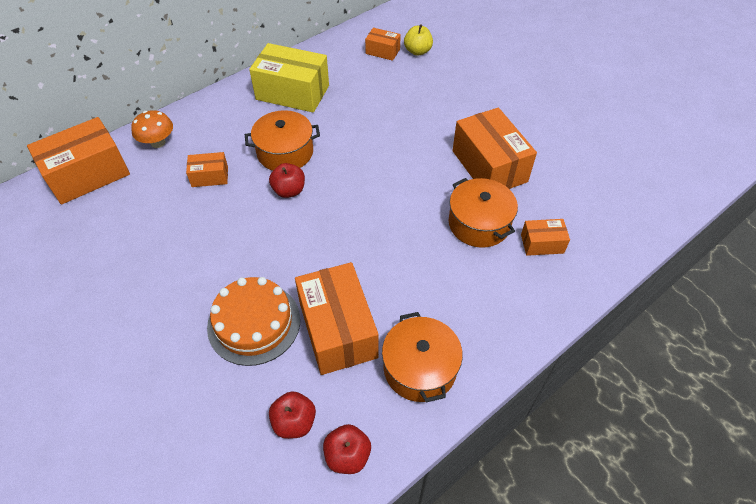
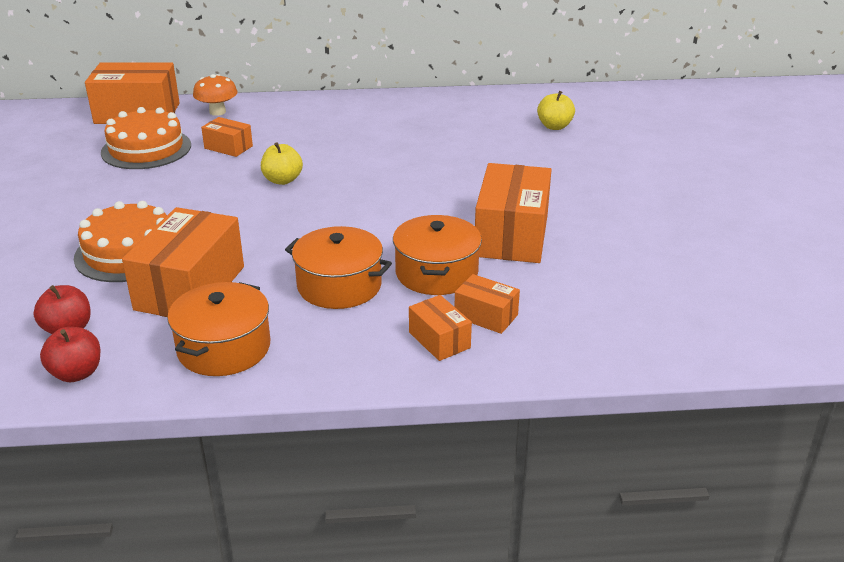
camera: 35 degrees right, 20 degrees down
(143, 210) = (146, 149): none -> orange cake
(285, 152) = (316, 154): orange pot -> orange pot (339, 286)
(289, 191) = (282, 180): red apple -> yellow apple
(292, 92) = (381, 117): yellow box -> none
(382, 51) = (515, 116): orange box -> orange box (439, 340)

